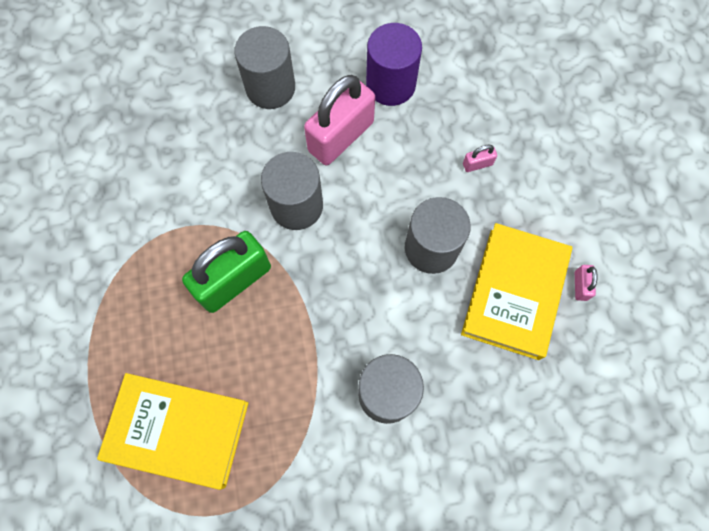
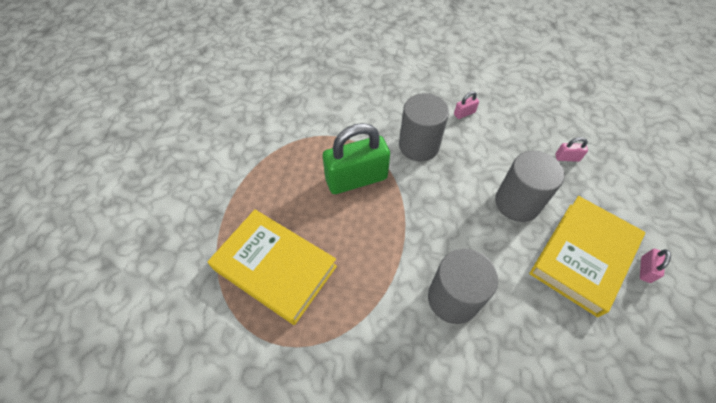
camera: 20 degrees right, 15 degrees down
(270, 88) = (422, 74): grey cylinder -> none
(341, 136) = (464, 113): pink padlock -> pink padlock, size x0.41
(390, 84) = (509, 93): purple cylinder -> none

